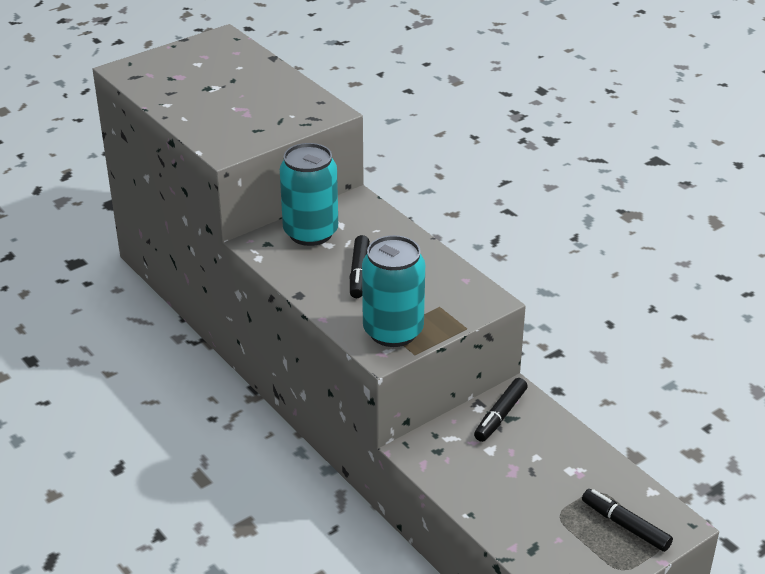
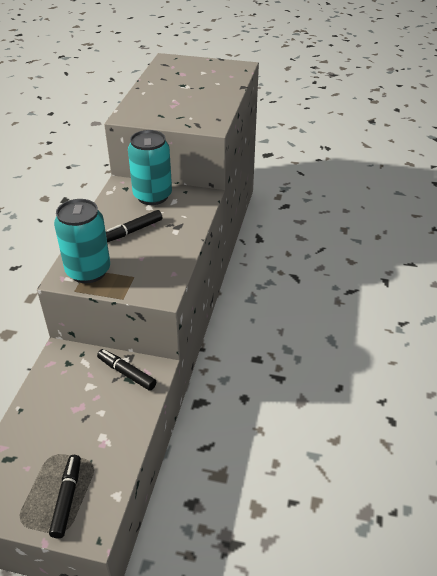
camera: 50 degrees right, 5 degrees up
(500, 415) = (126, 373): black marker -> black marker turned 45 degrees clockwise

